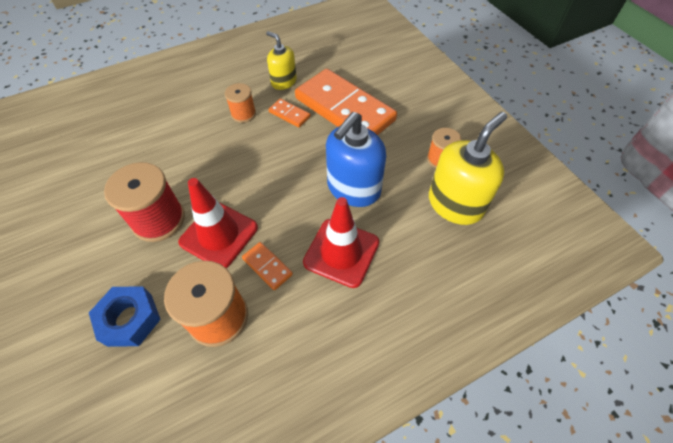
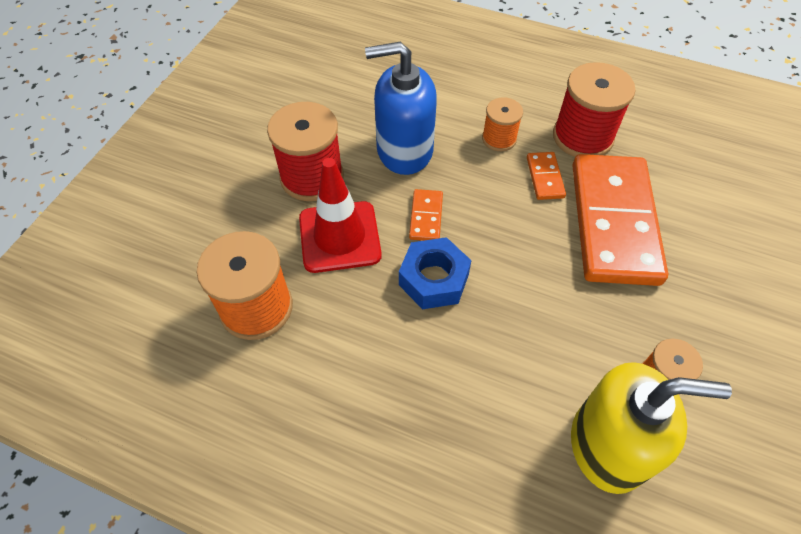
camera: 50 degrees right, 0 degrees up
(130, 319) = (200, 241): blue nut -> blue nut (434, 279)
(267, 266) = (342, 306): orange domino -> orange domino (426, 217)
(284, 82) = (582, 137): yellow soap dispenser -> red spool
(341, 252) = (420, 364): red traffic cone -> none
(353, 188) = (513, 314): blue soap dispenser -> blue soap dispenser (404, 150)

